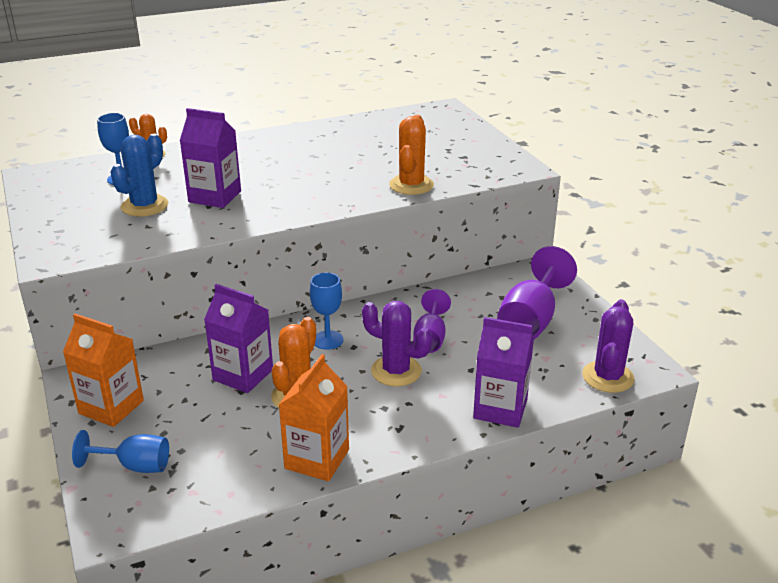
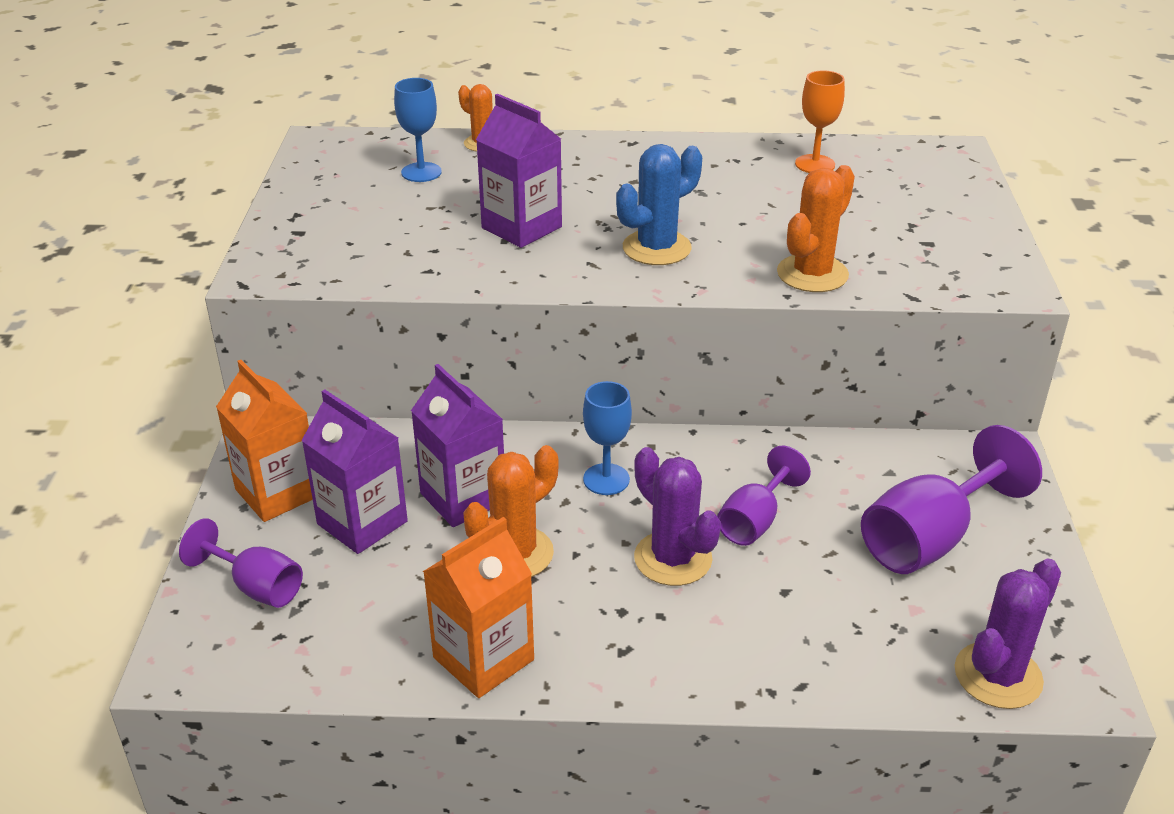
camera: 25 degrees right, 5 degrees up
(135, 466) = (257, 587): blue goblet -> purple goblet
(144, 206) = (423, 220): blue cactus -> blue cactus (656, 248)
(371, 129) = (815, 164): none -> orange goblet
(500, 409) = (790, 671): purple carton -> purple carton (362, 523)

